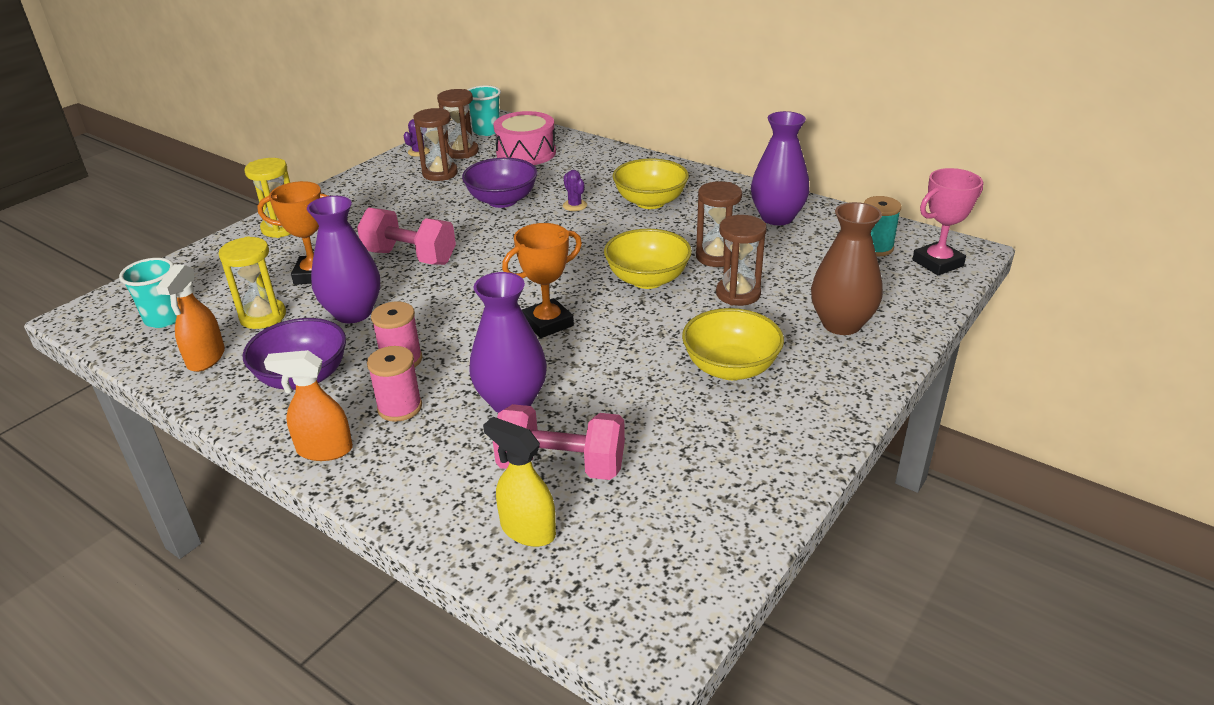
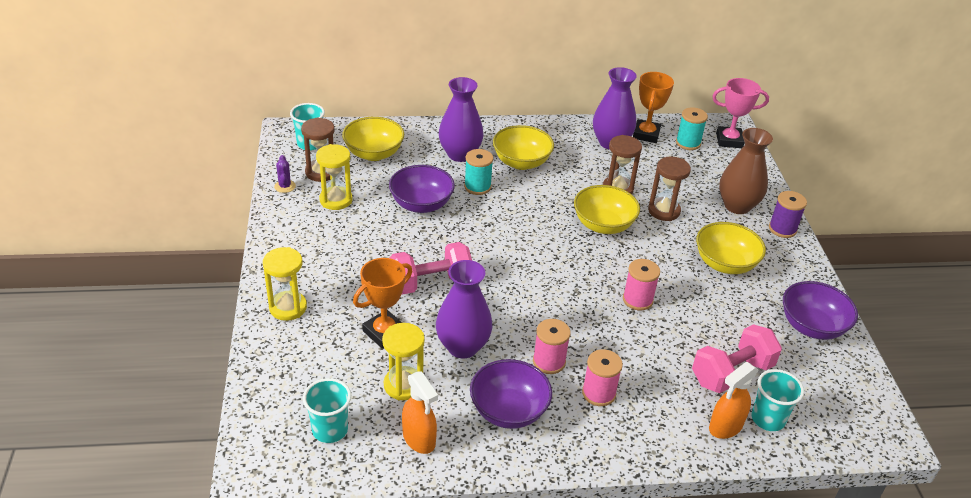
camera: 45 degrees left, 5 degrees up
(324, 450) = (600, 447): orange spray bottle -> orange spray bottle (725, 427)
(440, 173) = (336, 200): brown hourglass -> yellow hourglass
(511, 401) = (651, 351): purple vase -> purple vase (460, 154)
(526, 153) = (374, 153): pink drum -> yellow bowl
(527, 530) = (768, 419): yellow spray bottle -> turquoise cup
(547, 323) = (593, 287): orange trophy -> orange trophy (646, 134)
(574, 353) = (637, 300): none -> pink spool
(575, 205) = (477, 187): purple cactus -> turquoise spool
(740, 477) = (812, 326): none -> purple bowl
(867, 369) = (782, 229): none -> purple spool
(937, 263) = (729, 140): pink trophy -> pink trophy turned 75 degrees clockwise

